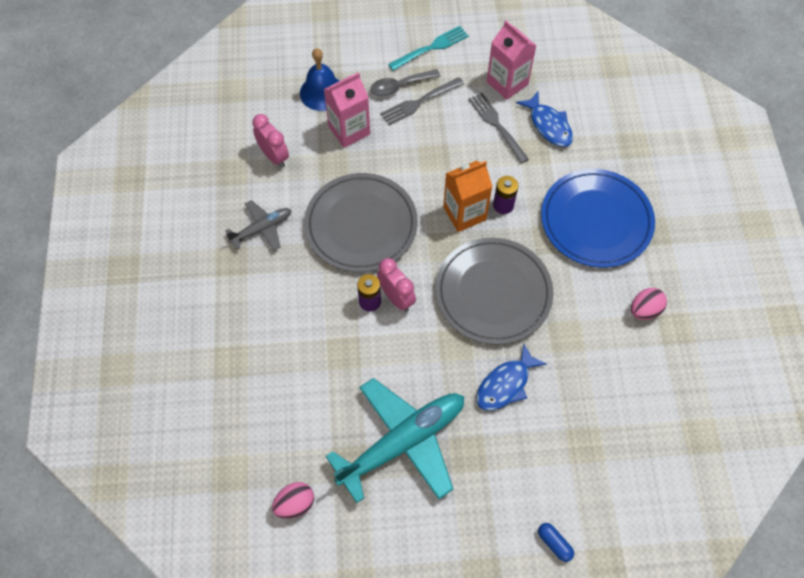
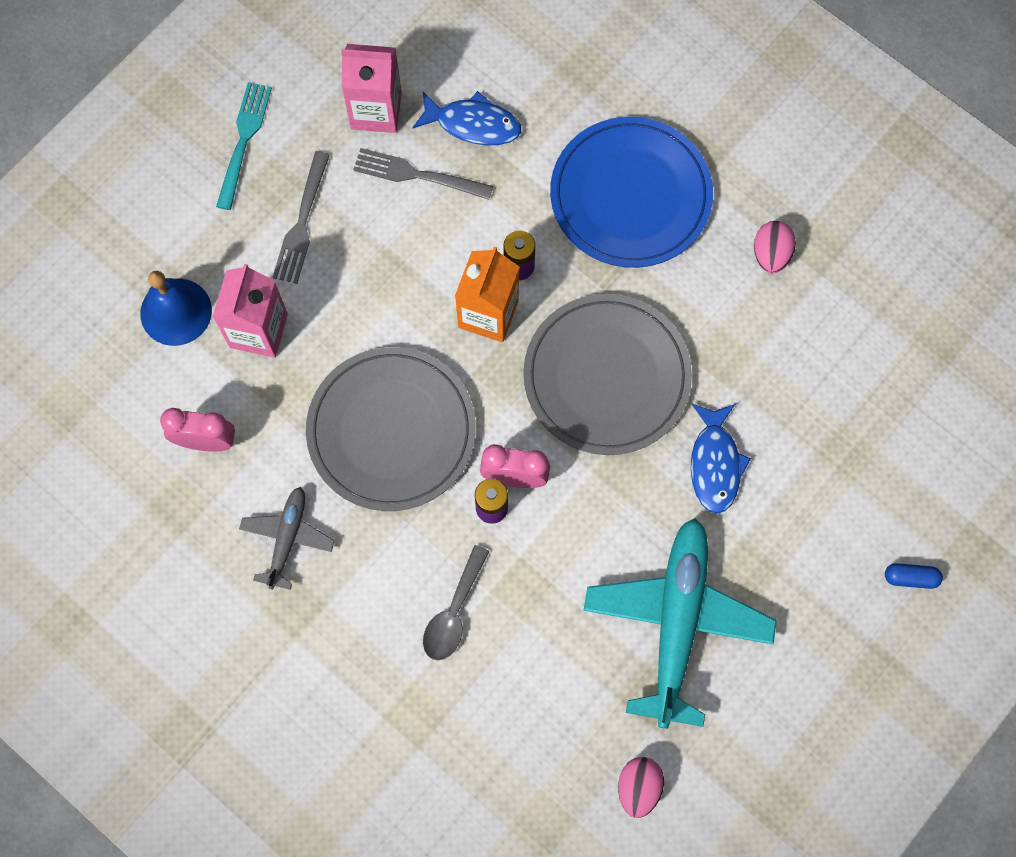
camera: 45 degrees left, 10 degrees up
(399, 86) = (258, 223): grey spoon -> grey spoon (454, 612)

